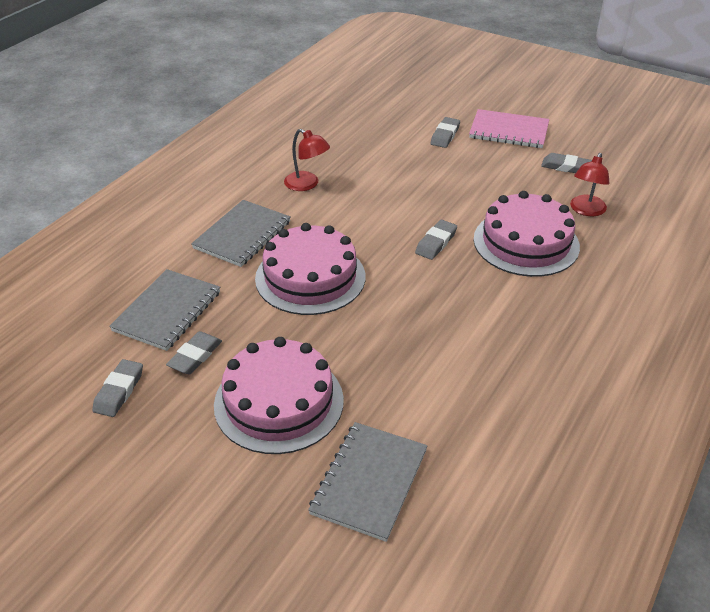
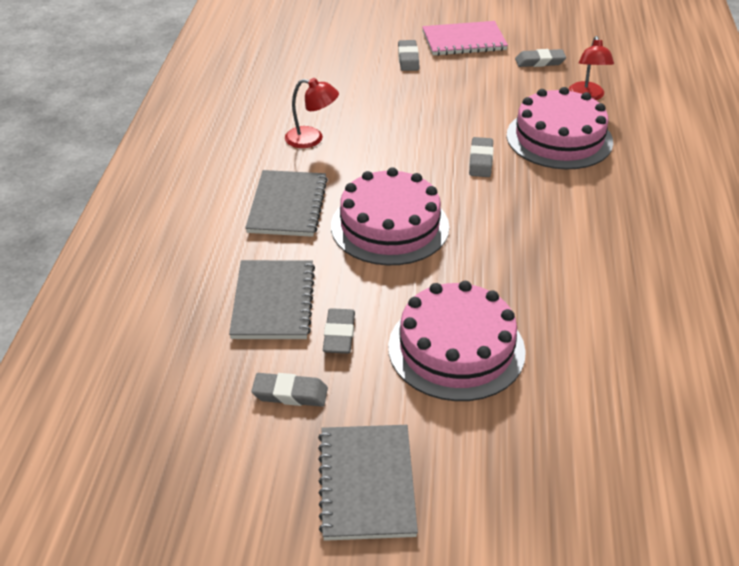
camera: 25 degrees left, 0 degrees up
(119, 391) = (290, 393): grey eraser -> grey eraser turned 75 degrees counterclockwise
(369, 482) = (594, 388): grey notebook -> grey notebook (366, 483)

